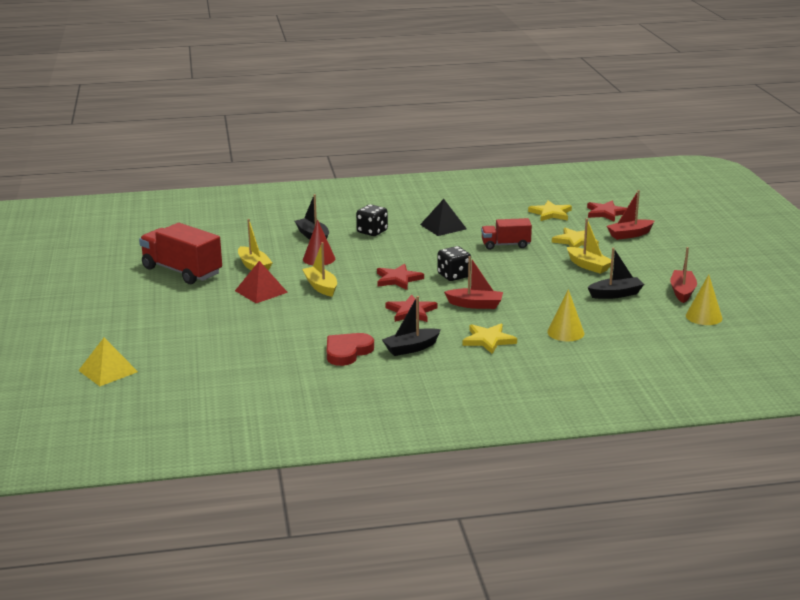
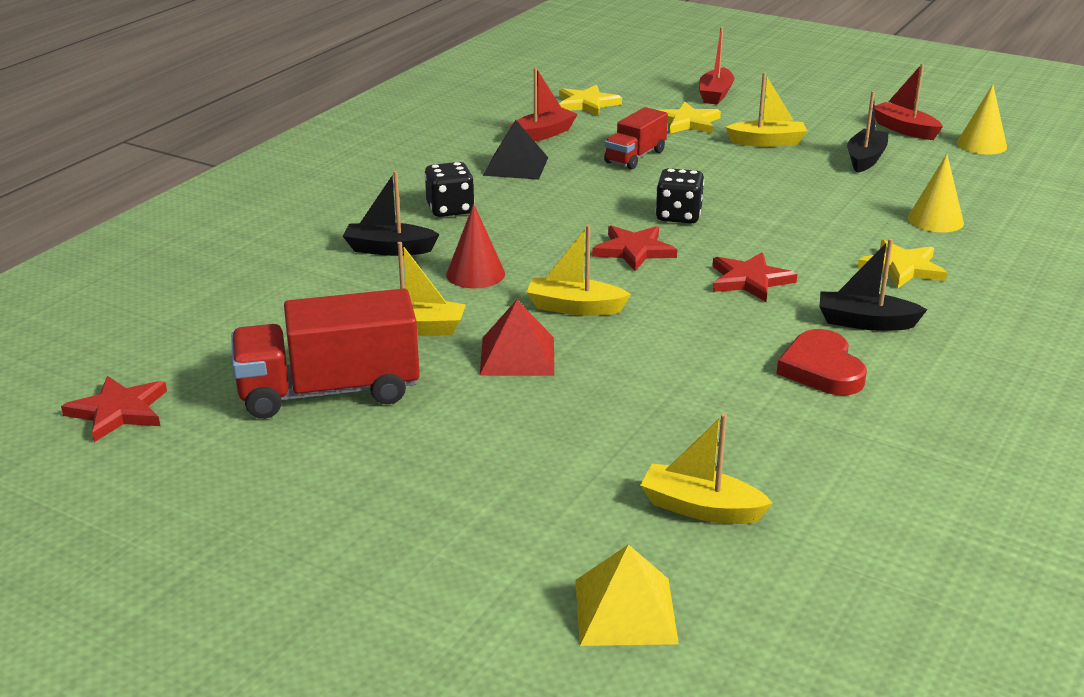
camera: 50 degrees left, 5 degrees up
(194, 362) = (701, 508): none -> yellow boat
(411, 348) = (865, 322): black boat -> black boat turned 90 degrees clockwise
(475, 305) = (786, 236): red boat -> red boat (542, 134)
(606, 213) = (636, 82): red star -> red star (118, 411)

